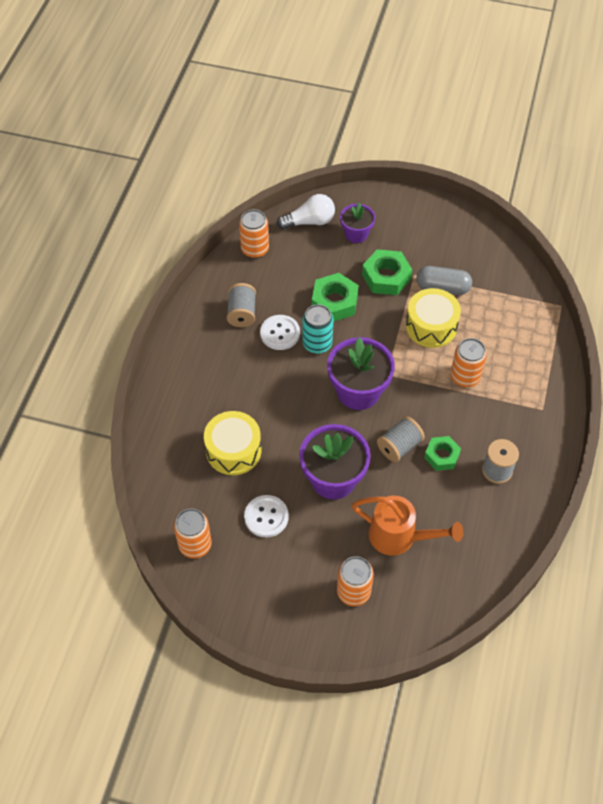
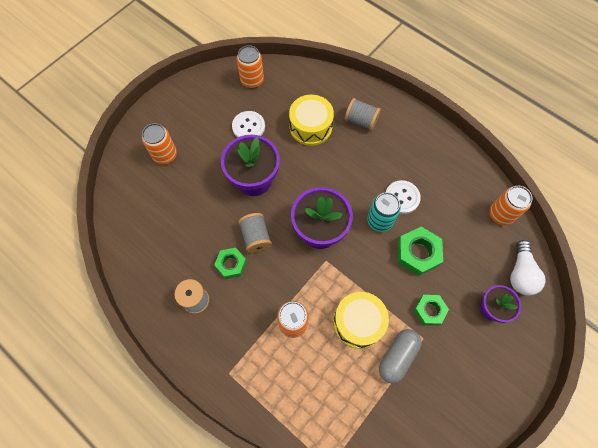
camera: 115 degrees right, 10 degrees up
(242, 313) = (433, 178): grey spool -> grey spool (361, 121)
(386, 277) = (429, 311): green nut -> green nut, size x0.66
(399, 537) = (185, 201): orange watering can -> none

